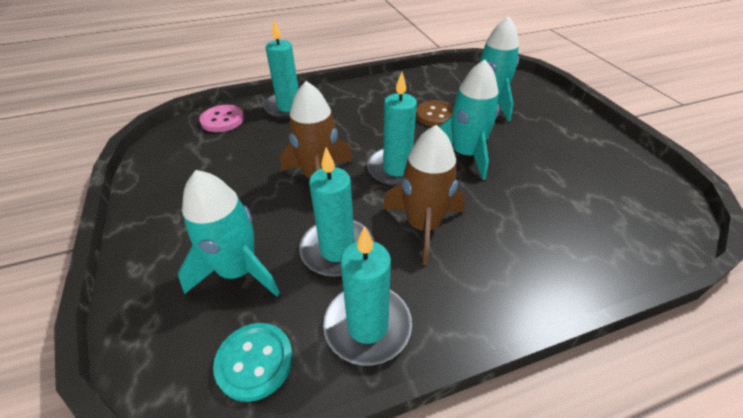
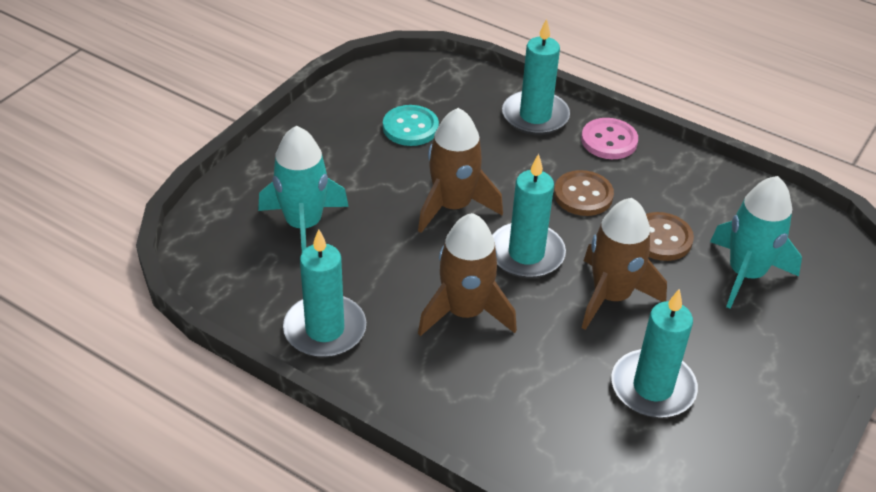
camera: 50 degrees right, 0 degrees up
(222, 120) = (460, 85): pink button -> pink button (609, 141)
(255, 362) = (243, 285): turquoise button -> turquoise button (410, 127)
(337, 250) = (380, 270): turquoise candle -> turquoise candle (652, 387)
(373, 123) = (583, 195): none -> brown button
(465, 155) = (611, 296): turquoise rocket -> brown rocket

